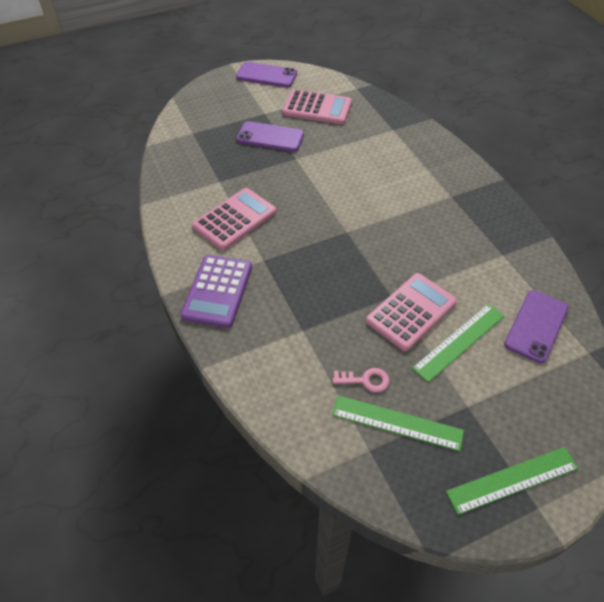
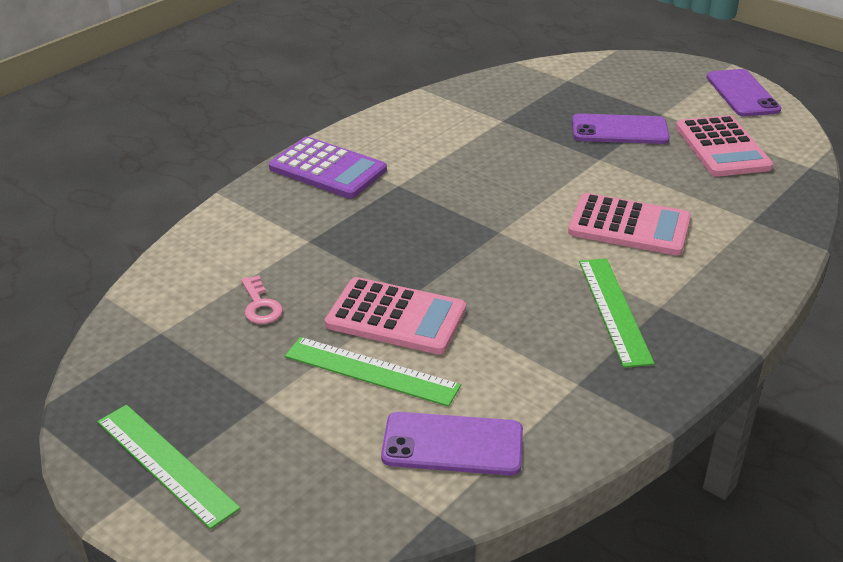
camera: 65 degrees right, 15 degrees down
(217, 291) = (327, 169): purple calculator -> purple calculator turned 135 degrees counterclockwise
(235, 219) = (448, 148): pink calculator -> pink calculator (629, 226)
(270, 137) = (619, 130): purple phone -> purple phone turned 75 degrees counterclockwise
(397, 422) = (209, 344): green ruler -> green ruler (614, 310)

